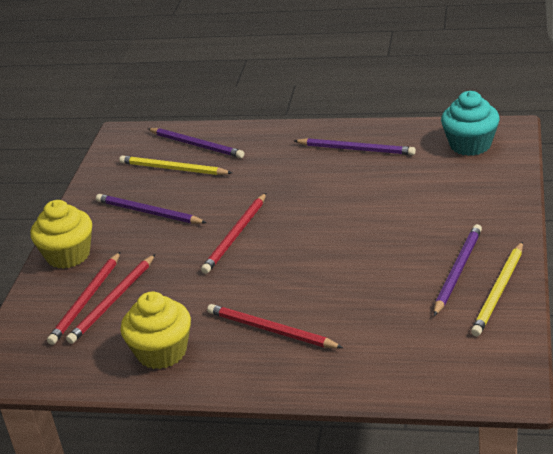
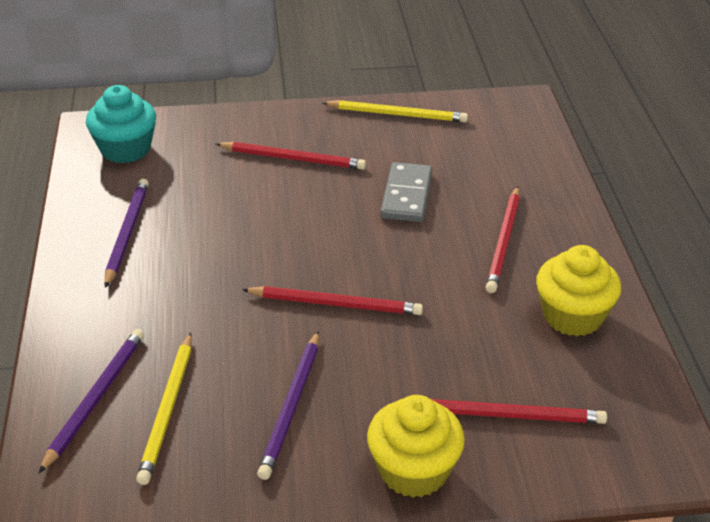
camera: 110 degrees left, 5 degrees up
(113, 301) = (500, 387): red pencil -> red pencil (293, 159)
(358, 282) = (406, 195): none -> grey domino
(458, 271) = (371, 138): purple pencil -> none

